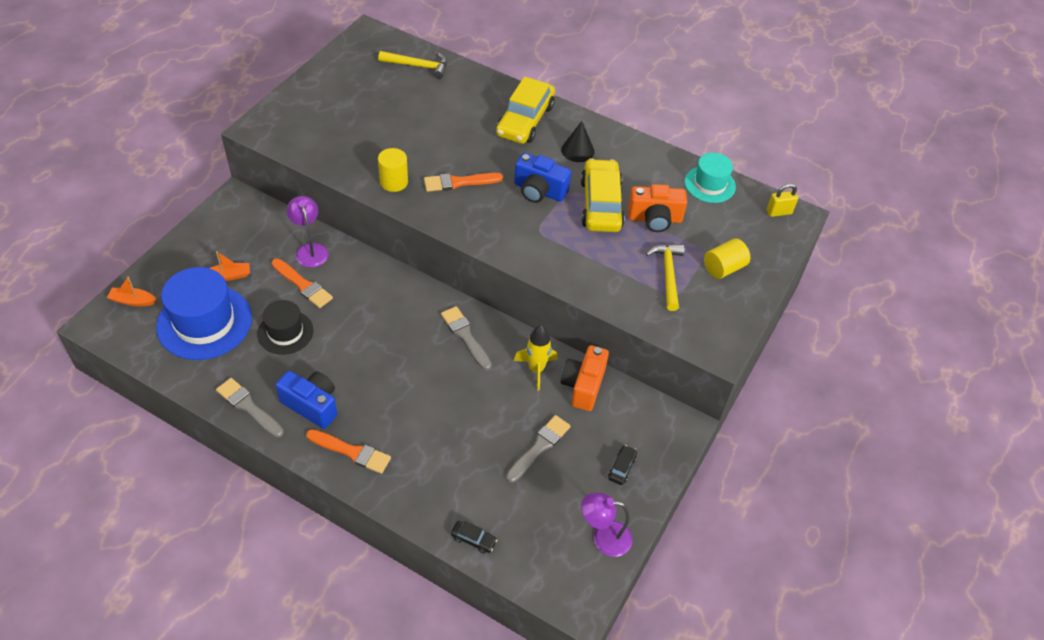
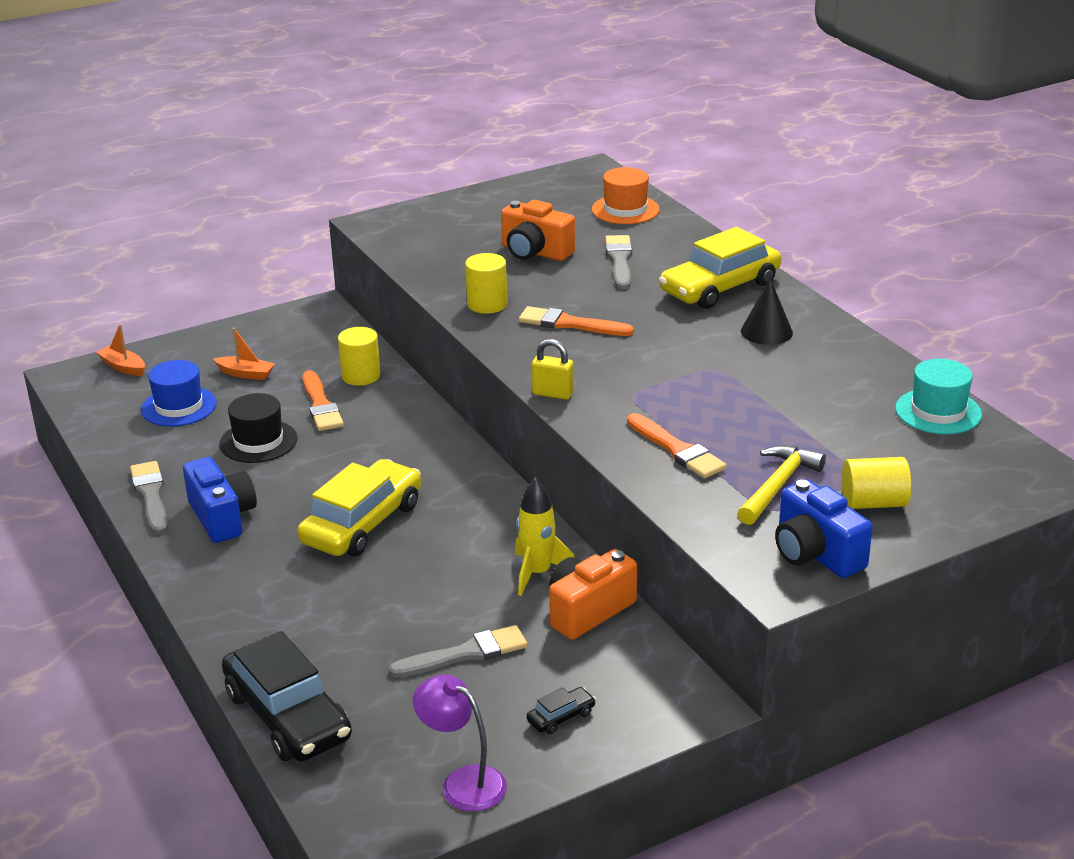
camera: 35 degrees right, 20 degrees down
(204, 322) = (179, 406): blue hat -> blue hat, size x0.59
(310, 250) = (361, 376): purple lamp -> yellow cylinder
(351, 452) = (224, 576): orange brush -> orange brush (677, 449)
(418, 66) = (625, 210): yellow hammer -> orange hat
(465, 336) = (474, 511): grey brush -> grey brush (620, 261)
(473, 539) = (287, 716): black car -> black car, size x2.42
(539, 191) = (671, 357): blue camera -> blue camera (816, 554)
(601, 204) = (747, 391): yellow car -> yellow car (362, 523)
(654, 219) = (814, 425): orange camera -> orange camera (535, 252)
(779, 212) = (1026, 468): yellow padlock -> yellow padlock (552, 394)

